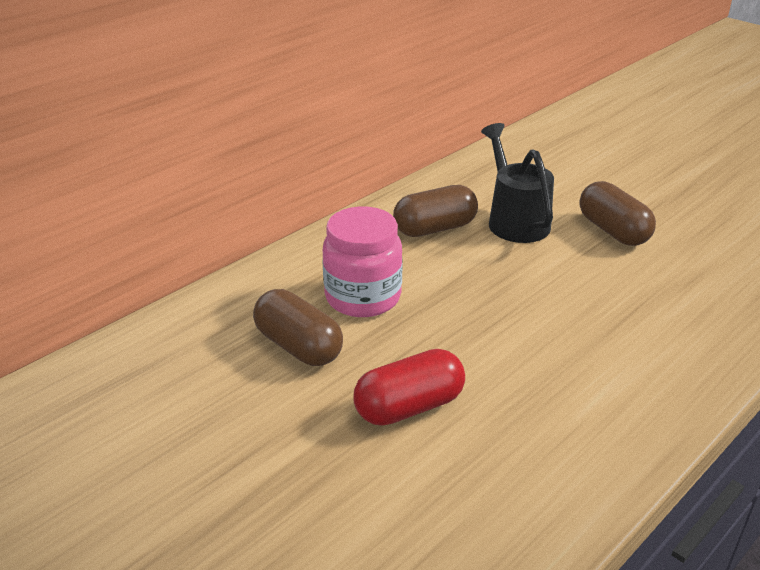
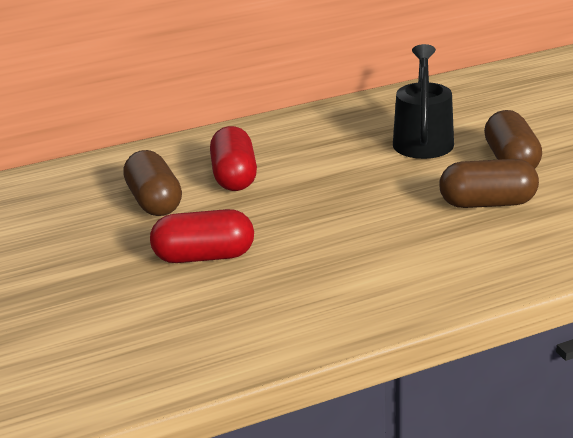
camera: 25 degrees right, 5 degrees down
(363, 297) = (234, 177): pink jar -> red capsule
(435, 228) = (342, 135): brown capsule -> brown capsule (487, 203)

